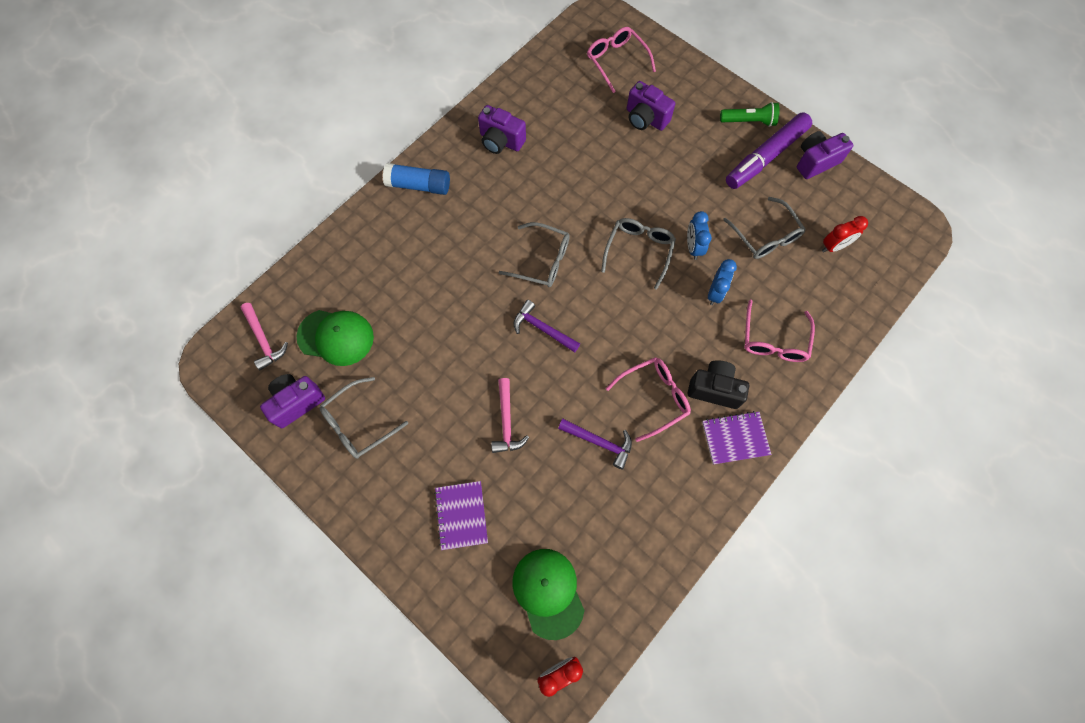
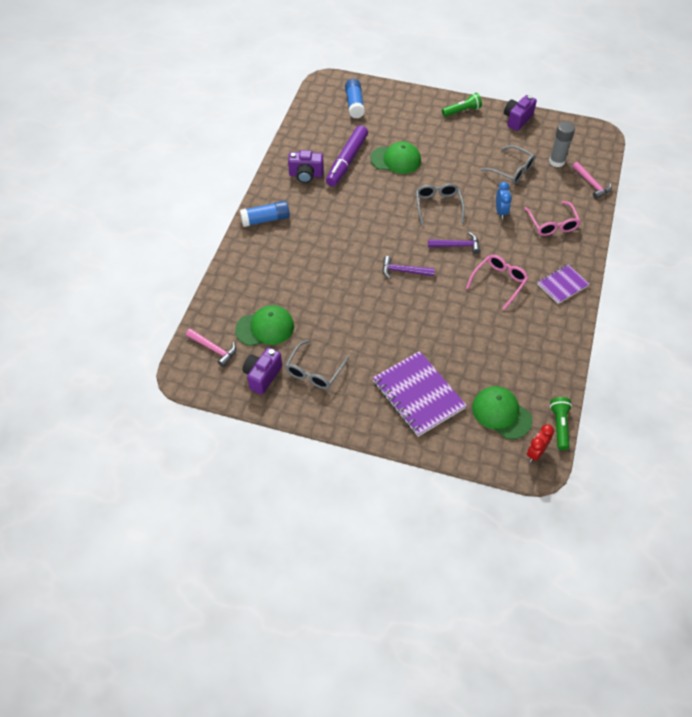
camera: 25 degrees left, 15 degrees down
(461, 515) = (418, 395): purple notebook -> purple notebook, size x1.73
(506, 422) = (414, 331): pink hammer -> pink hammer (592, 184)
(543, 261) = (379, 233): grey glasses -> none
(600, 442) = (481, 319): purple hammer -> purple hammer (457, 245)
(612, 647) = (560, 426): none -> green flashlight
(616, 61) = (354, 104): pink glasses -> blue glue stick
(623, 162) = (396, 160): none -> green cap
(645, 118) = (395, 131): purple camera -> none
(693, 247) = (471, 192): blue clock -> none
(714, 389) = (533, 264): black camera -> none
(765, 157) = (485, 127): purple marker -> purple marker (347, 161)
(834, 246) = (557, 161): red clock -> grey glue stick

